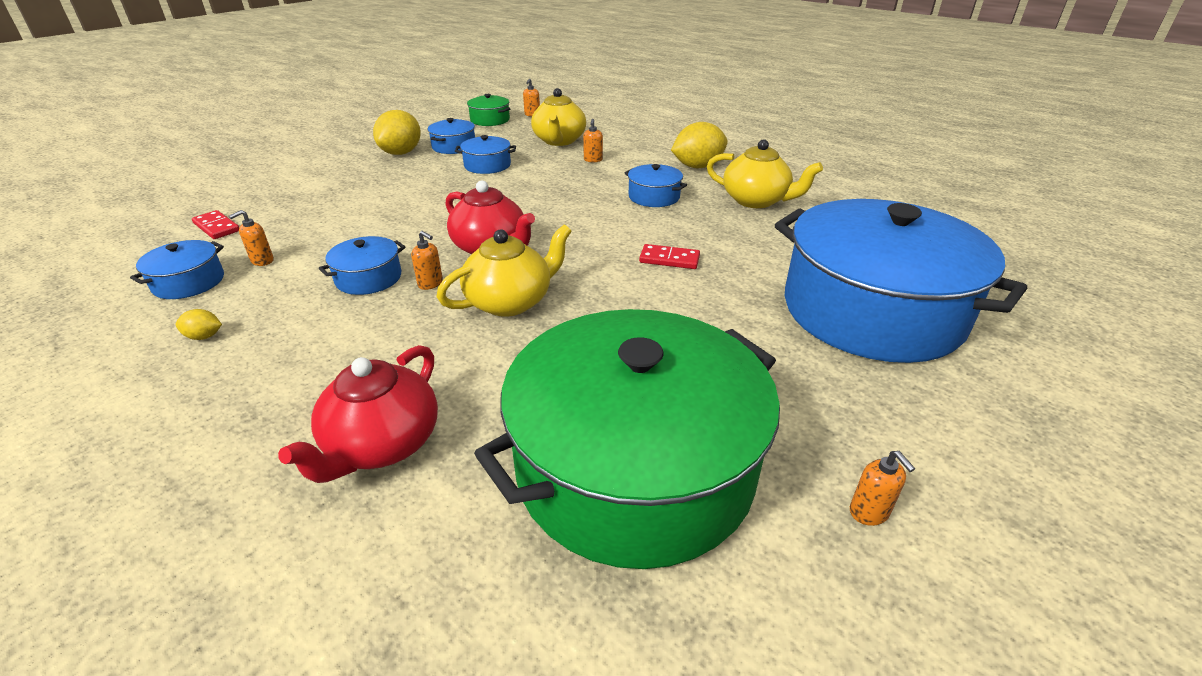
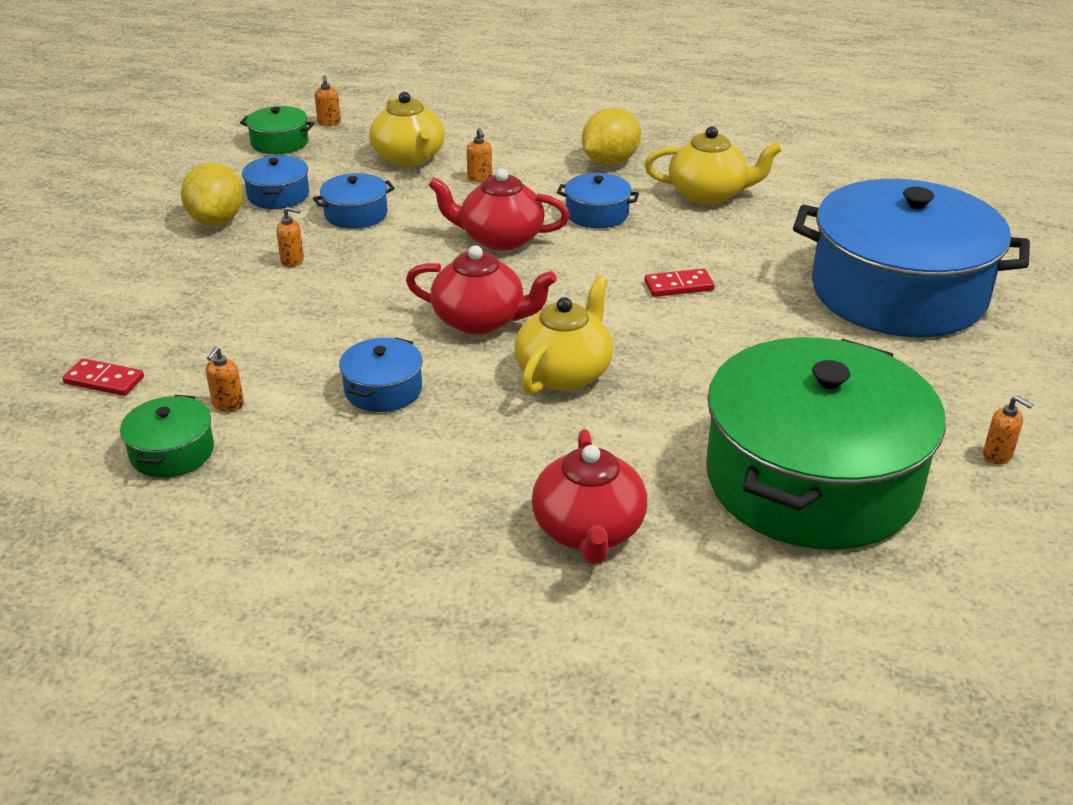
camera: 25 degrees left, 0 degrees up
(189, 282) = (172, 452): blue pot -> green pot
(204, 336) = (280, 499): yellow lemon -> none
(430, 284) = (460, 377): orange soap dispenser -> orange soap dispenser (292, 261)
(565, 198) = (499, 238): none -> red teapot

